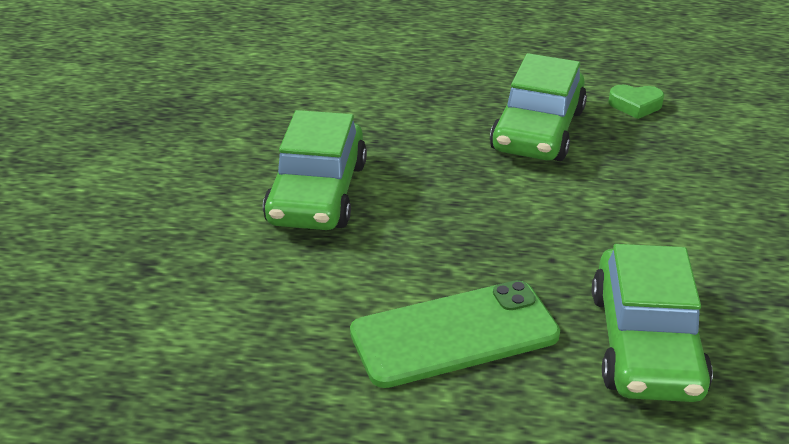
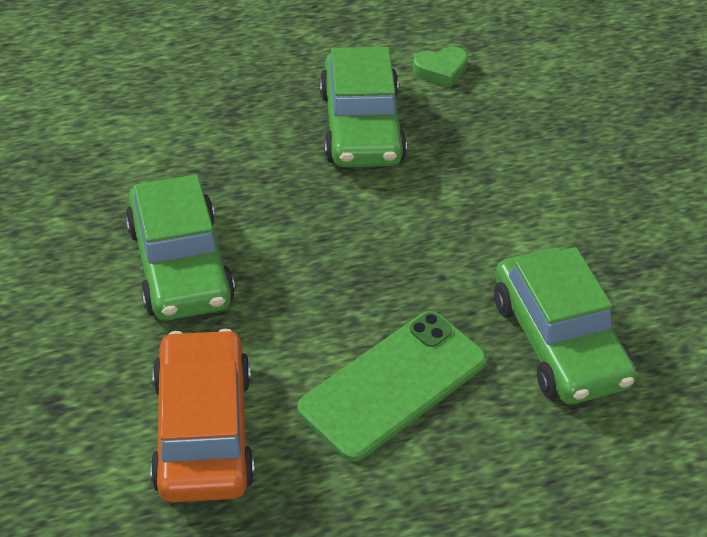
camera: 25 degrees left, 10 degrees up
(256, 321) = (203, 431): none -> orange car

